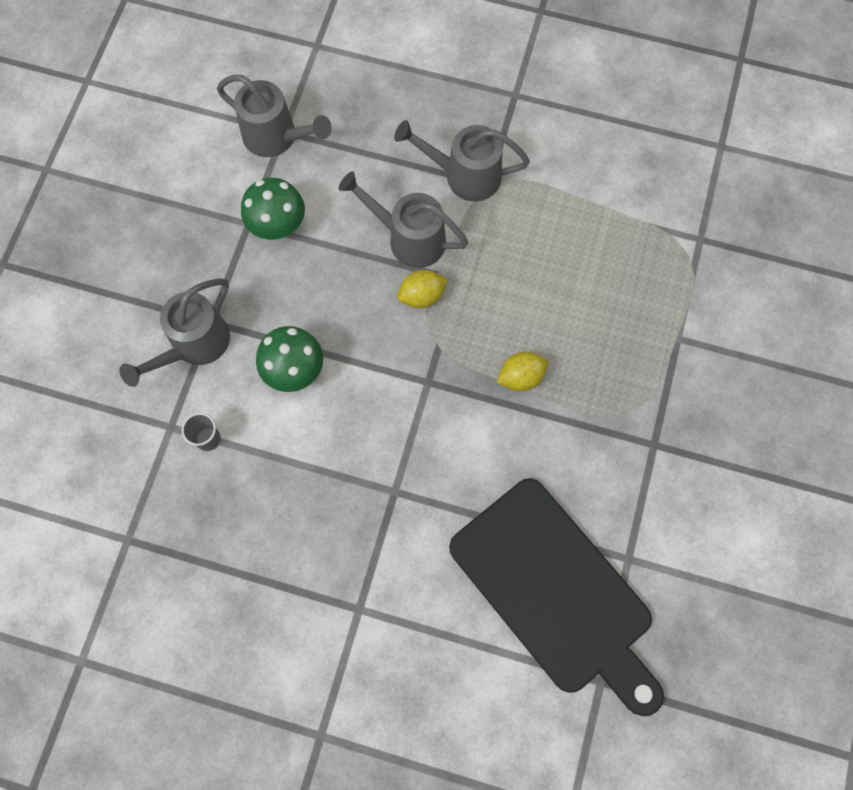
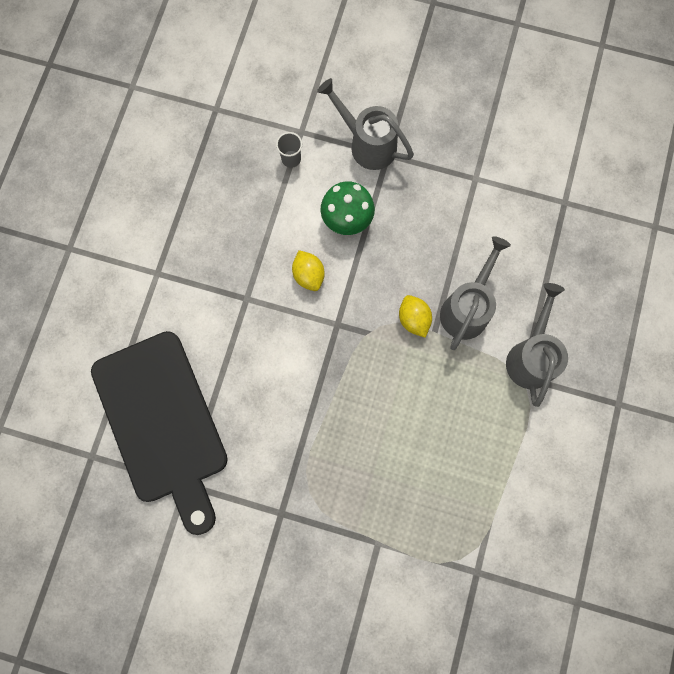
camera: 90 degrees right, 5 degrees up
(277, 138) = (558, 197): grey watering can -> none
(278, 225) = (474, 201): green mushroom -> none
(521, 377) = (341, 401): yellow lemon -> yellow lemon (308, 275)
(555, 591) = (162, 423): black cutting board -> black cutting board turned 75 degrees counterclockwise

